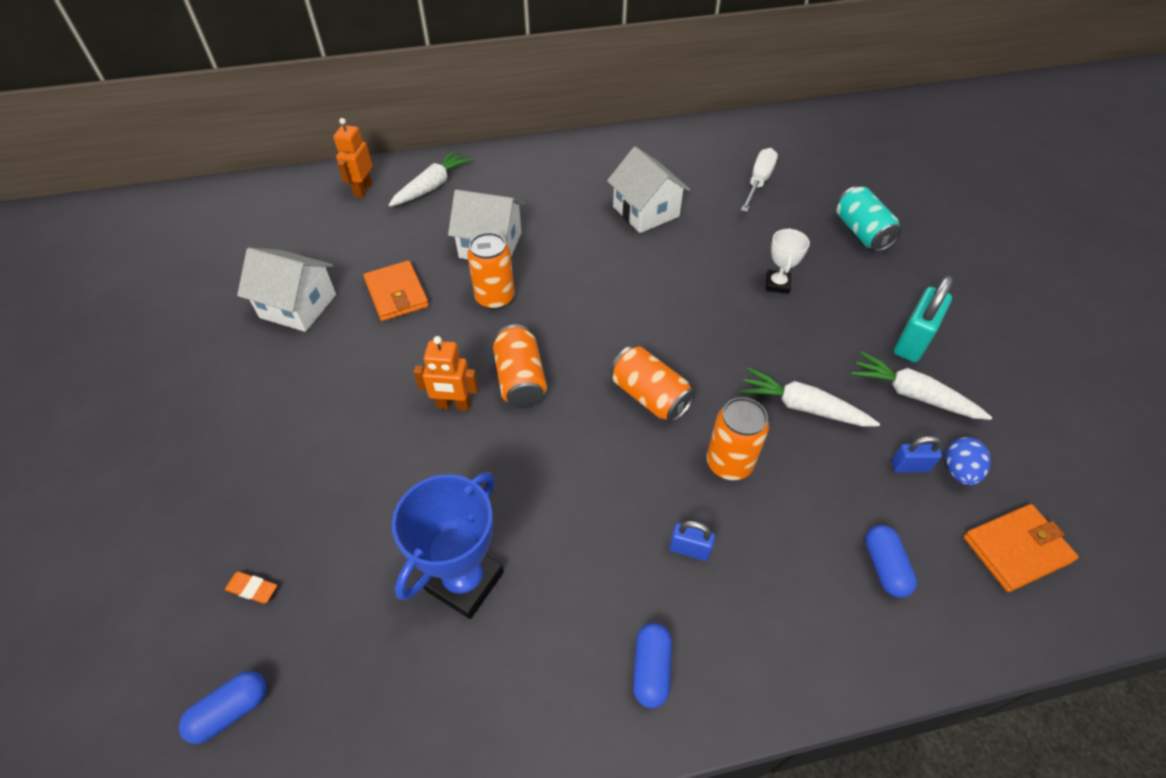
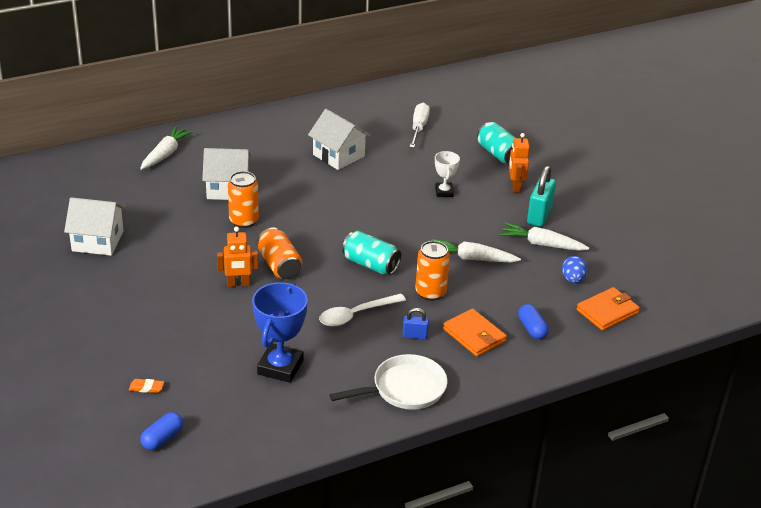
camera: 15 degrees left, 15 degrees down
(363, 190) = (110, 161): orange robot -> orange robot (515, 187)
(397, 294) = (169, 226): orange wallet -> orange wallet (474, 335)
(606, 490) = (355, 315): none -> white spoon
(650, 396) = (370, 264): orange can -> turquoise can
(651, 669) = (404, 389): blue capsule -> white pan
(909, 466) = (543, 281): blue padlock -> none

